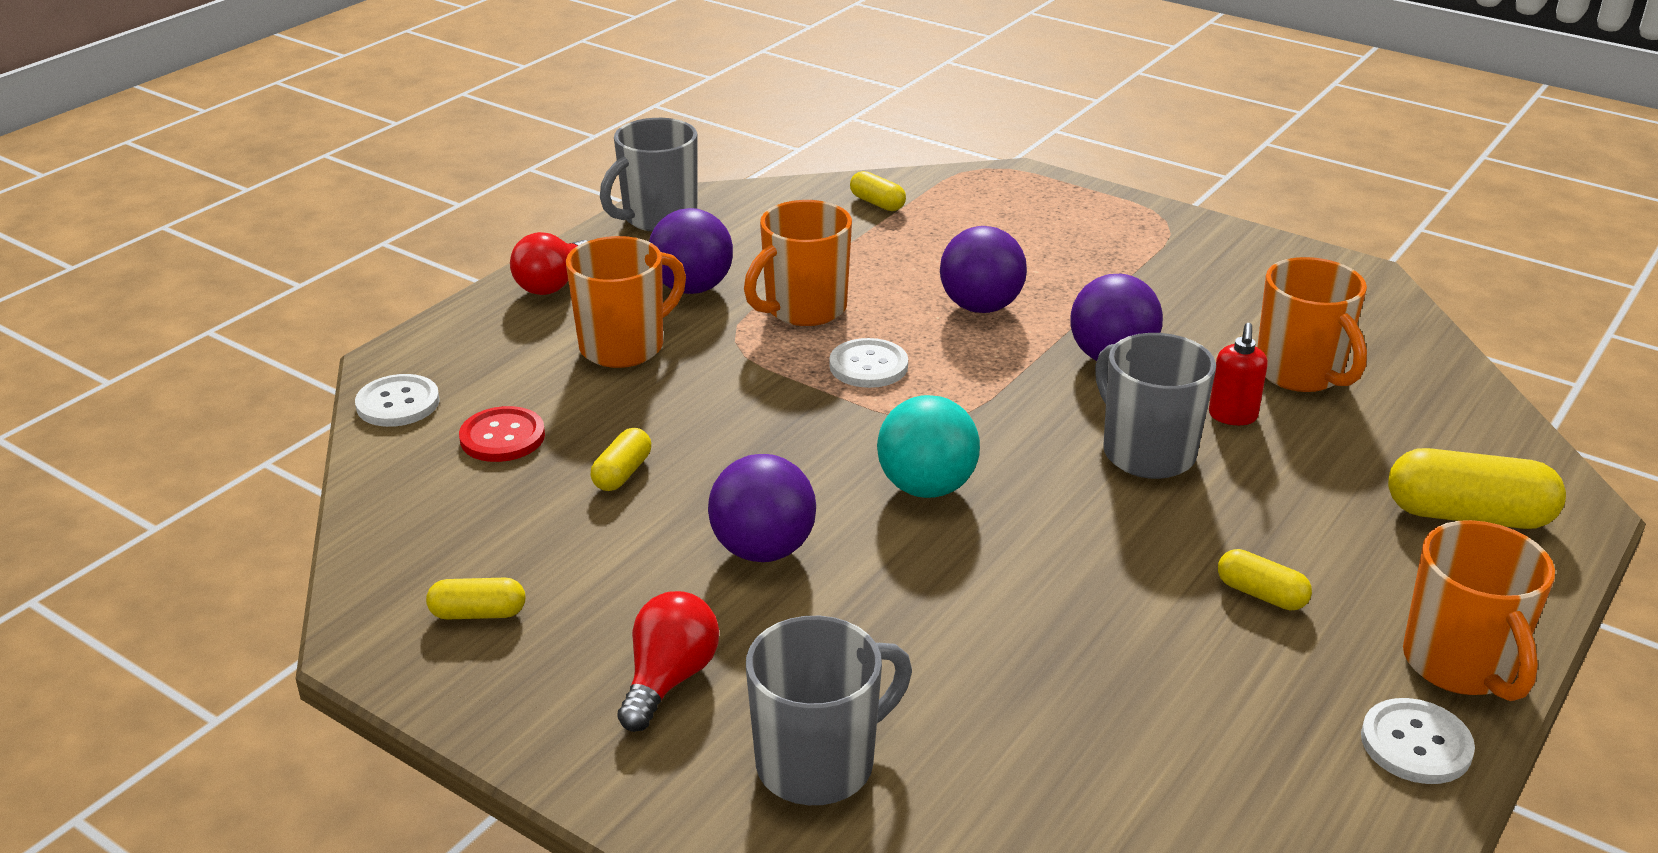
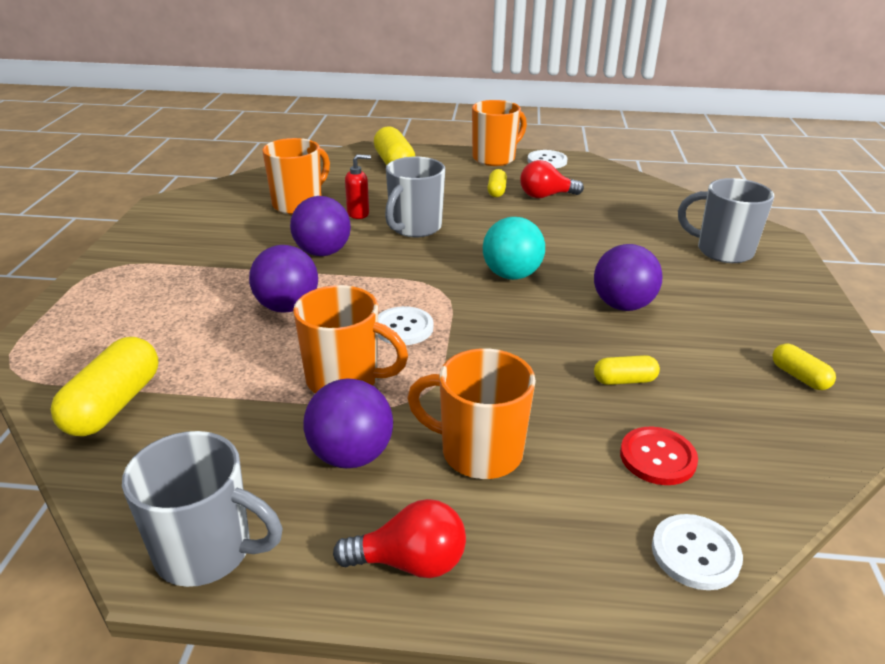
camera: 120 degrees left, 0 degrees up
(669, 679) = (740, 299): red light bulb -> red light bulb (545, 196)
(877, 203) = (114, 405): yellow capsule -> yellow capsule, size x1.84

